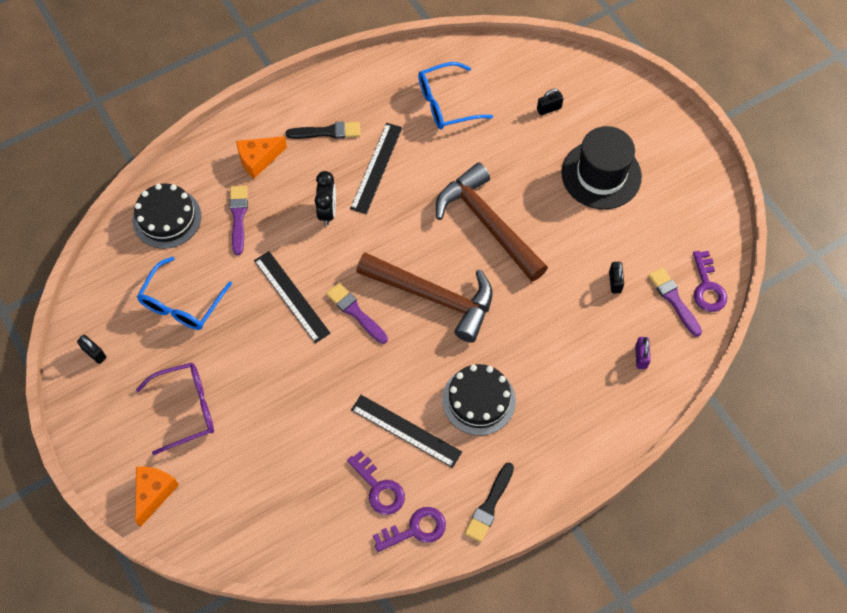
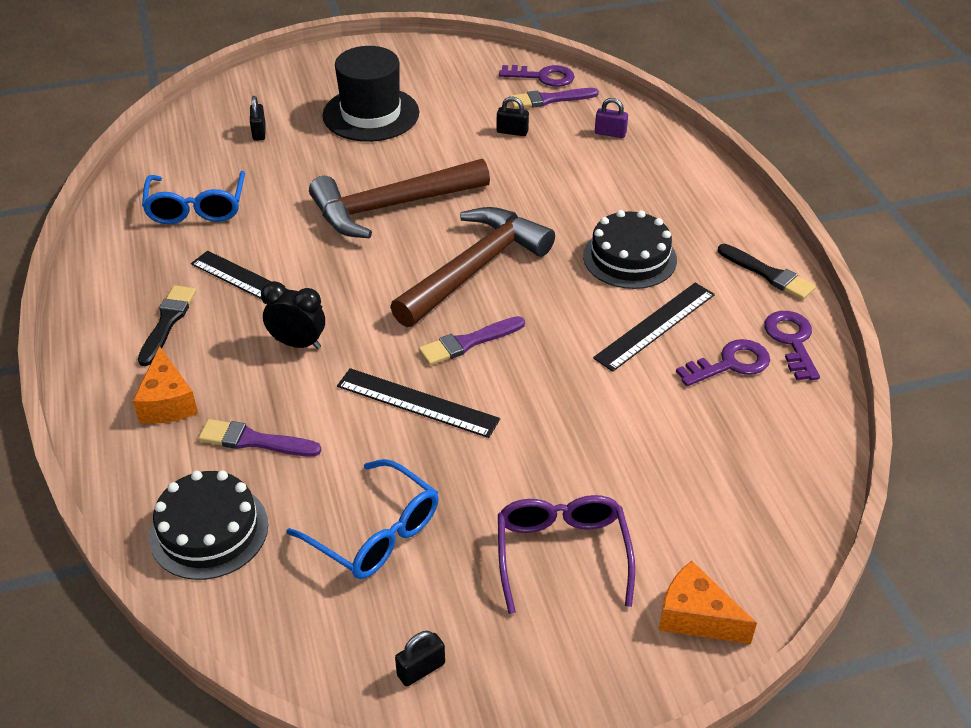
camera: 75 degrees left, 20 degrees down
(291, 296) = (417, 403): black ruler -> black ruler turned 45 degrees clockwise

